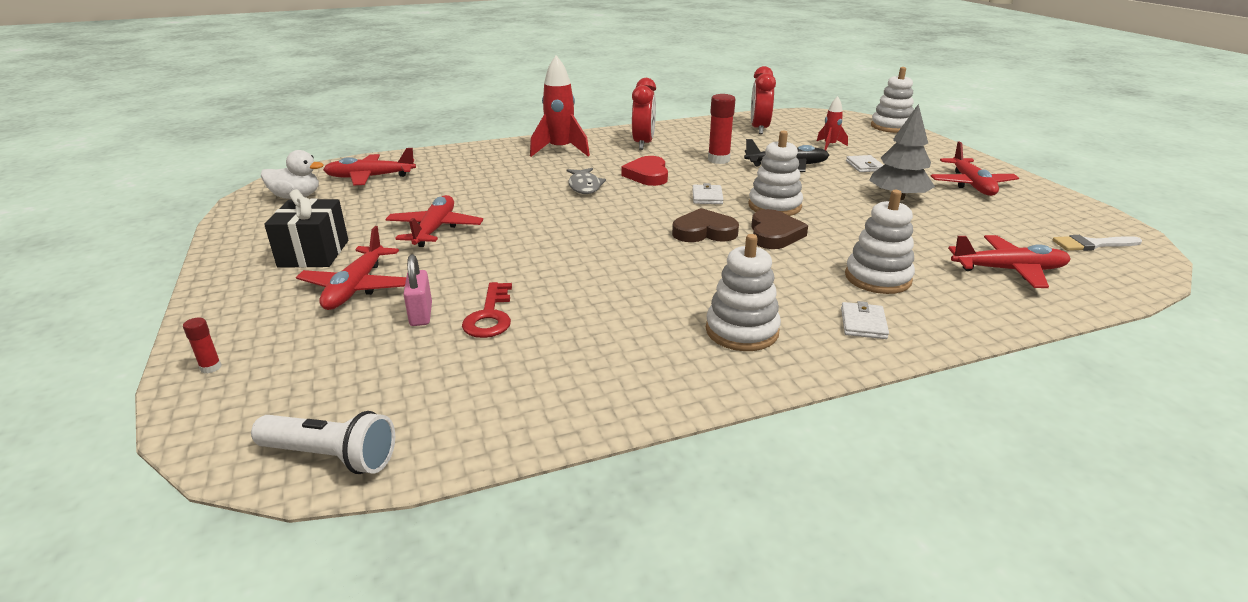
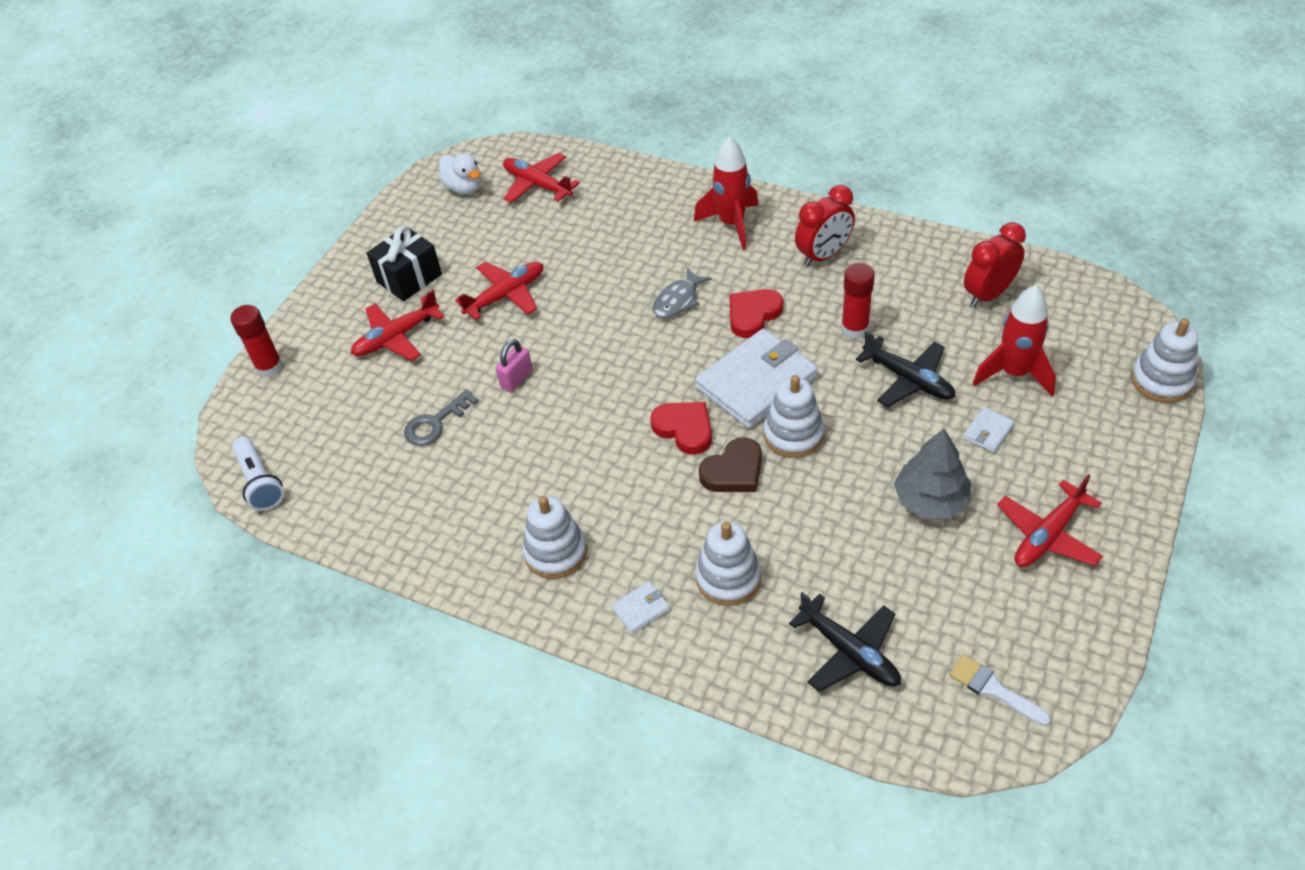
camera: 50 degrees right, 20 degrees up
(211, 367) = (269, 367): red glue stick -> red glue stick, size x2.03
(421, 314) = (403, 393): pink padlock -> pink padlock (516, 379)
(490, 316) = (435, 423): red key -> grey key
(704, 232) = (684, 429): brown heart -> red heart
(707, 197) = (756, 382): white wallet -> white wallet, size x2.37
(829, 146) = (1014, 373): red rocket -> red rocket, size x1.82
(1008, 270) = (849, 652): red plane -> black plane

